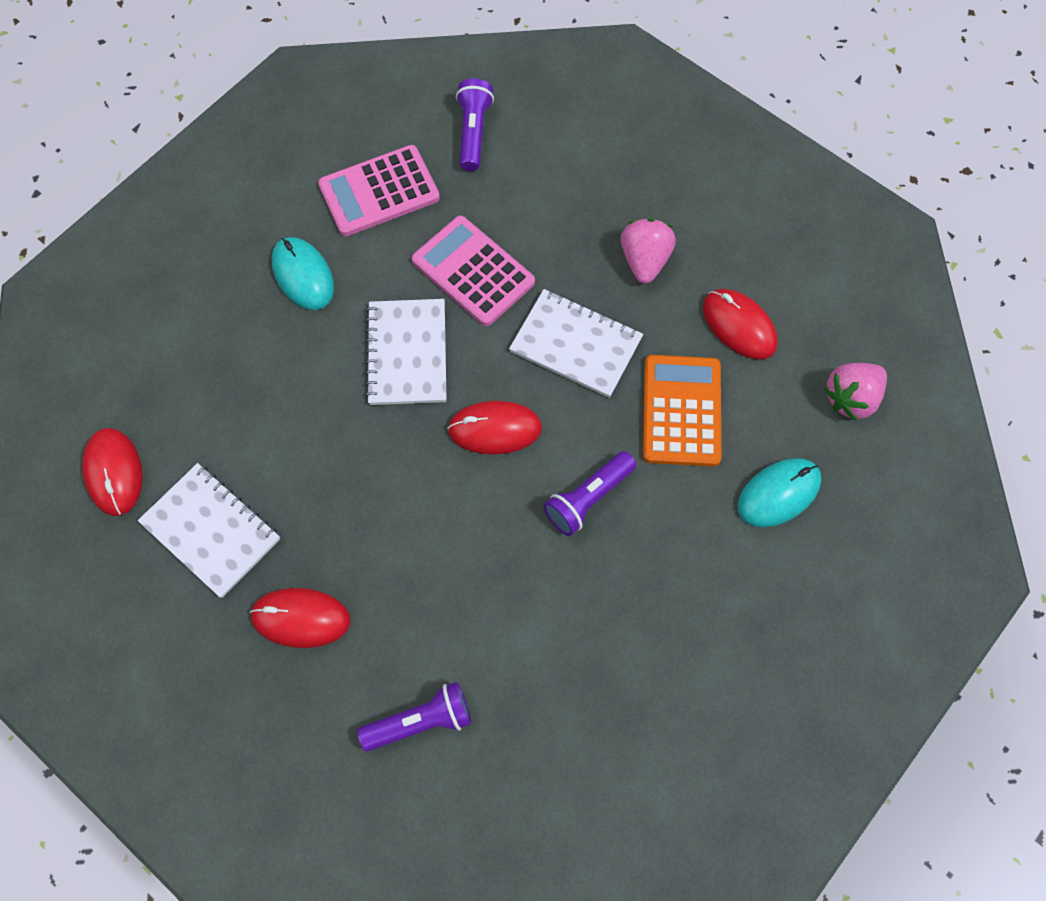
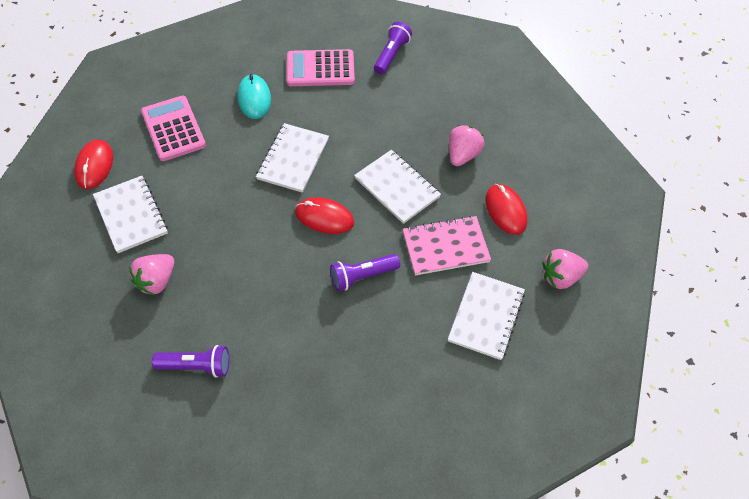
camera: 20 degrees right, 10 degrees down
(301, 618) = (156, 281): red mouse -> pink strawberry
(473, 271) = (354, 128): pink calculator -> pink calculator (173, 129)
(681, 411) = (445, 247): orange calculator -> pink notebook
(778, 493) = (486, 316): turquoise mouse -> white notebook

